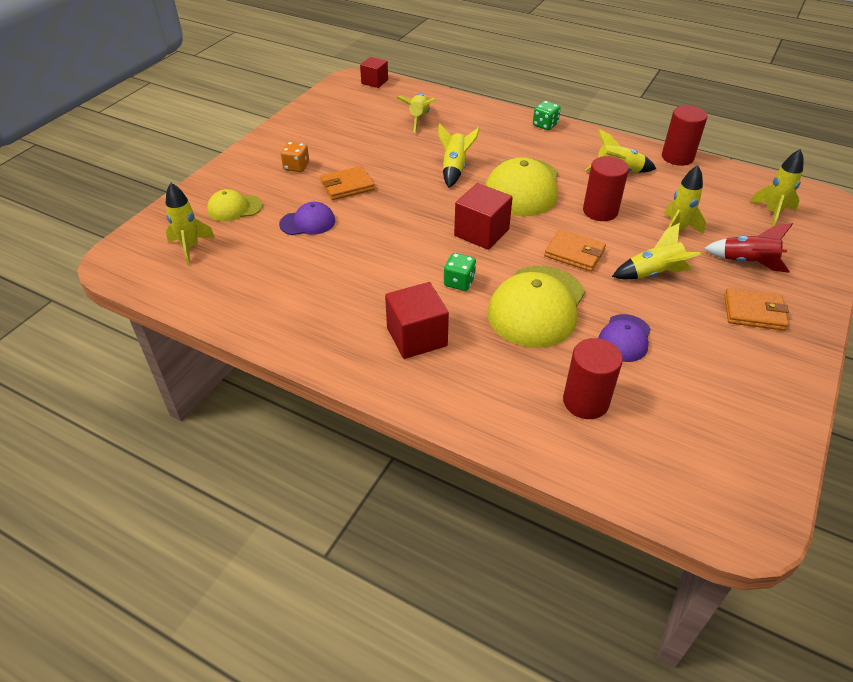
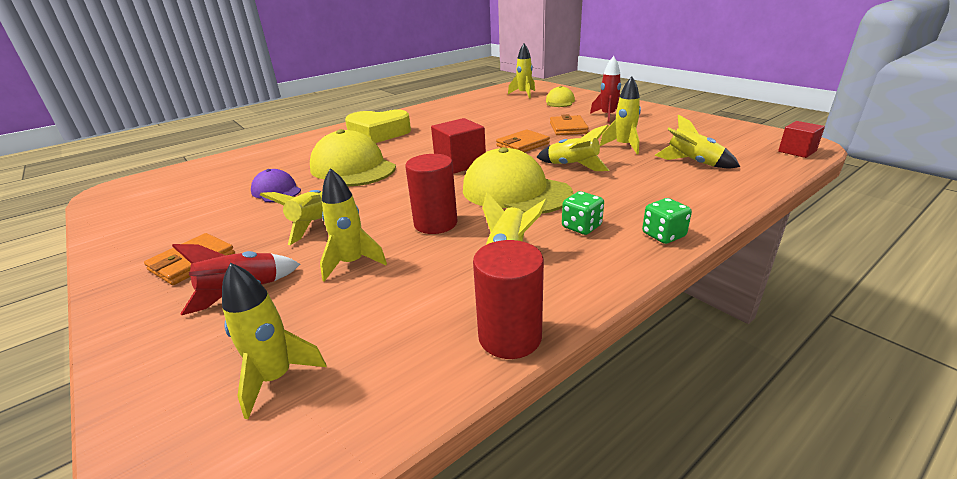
camera: 115 degrees right, 15 degrees down
(296, 167) = (607, 116): orange dice -> red rocket
(308, 222) = (526, 116): purple cap -> none
(392, 150) = (623, 146): none -> yellow rocket
(417, 337) = (378, 133): red cube -> yellow heart
(459, 282) = (411, 149): green dice -> green dice (581, 227)
(574, 253) = (389, 194): orange wallet -> orange wallet (522, 145)
(585, 401) = (258, 166): red cylinder -> none

